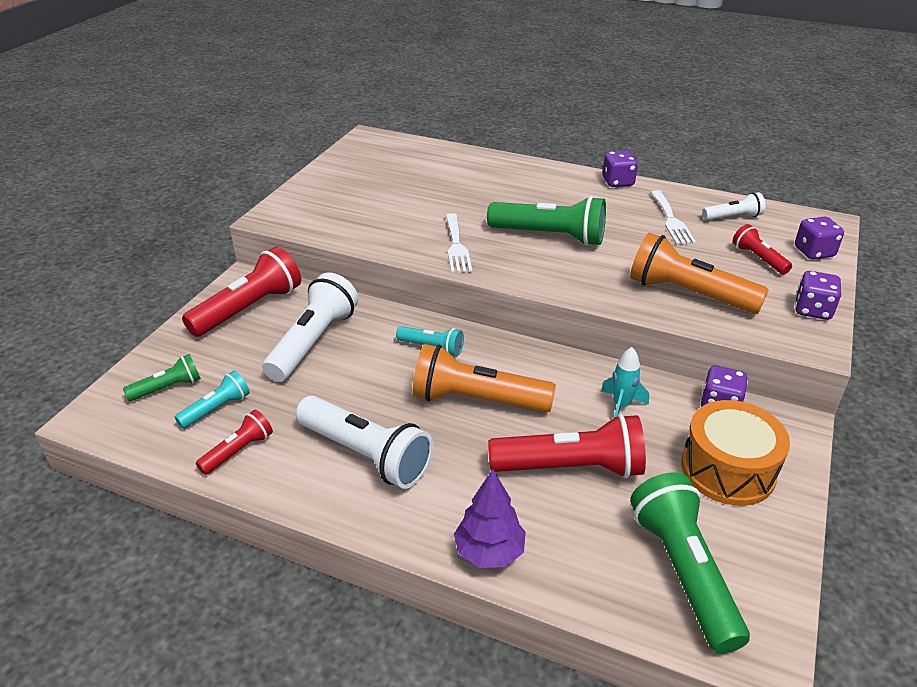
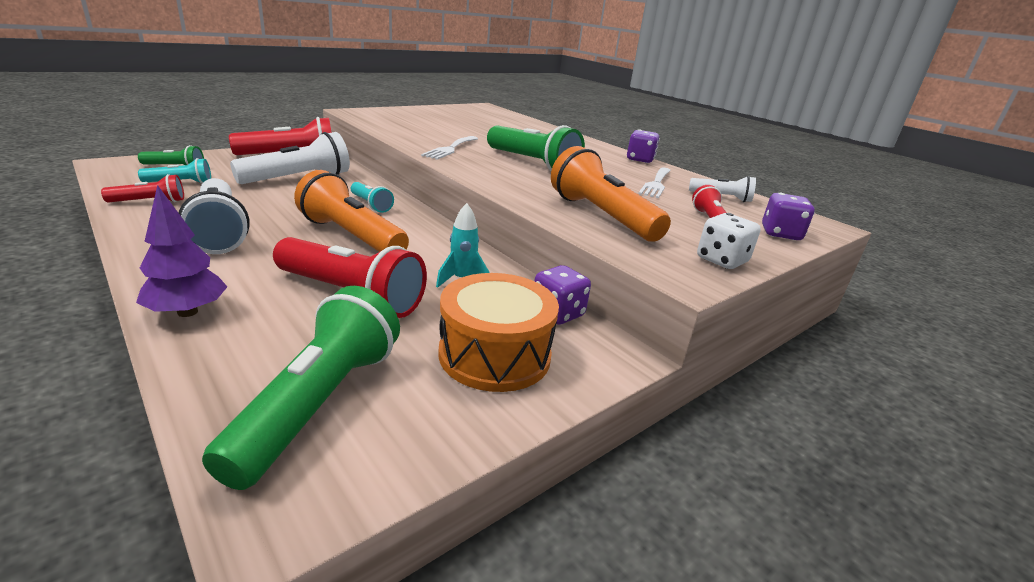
camera: 25 degrees right, 10 degrees down
(812, 310) = (721, 260): purple dice -> white dice

